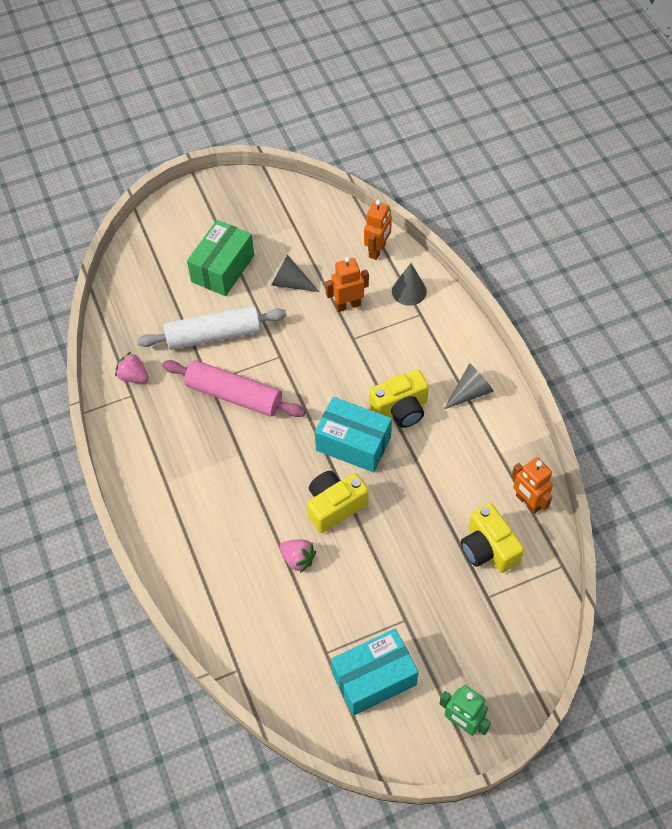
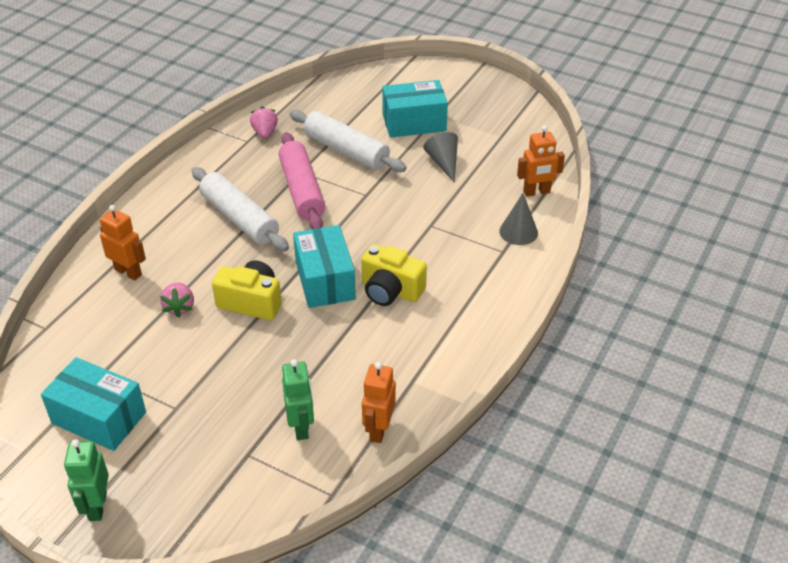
camera: 50 degrees right, 15 degrees down
(223, 268) = (414, 123): green box -> turquoise box
(228, 458) = (239, 218): none -> white rolling pin
(348, 305) = (460, 205): orange robot -> orange robot (128, 272)
(470, 392) = (457, 326): grey cone -> none
(488, 548) = (301, 427): yellow camera -> green robot

